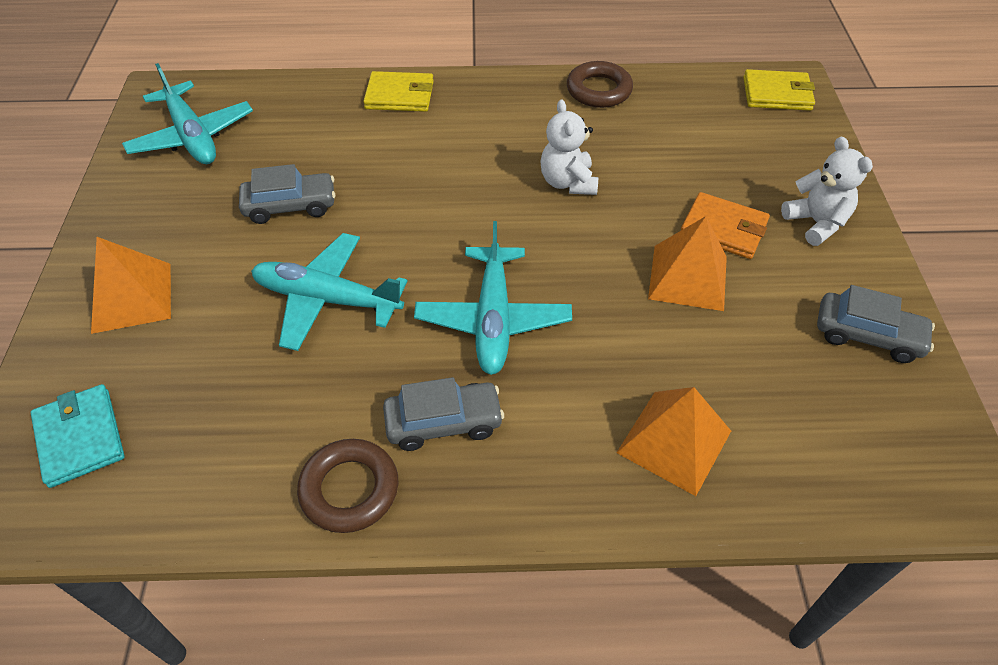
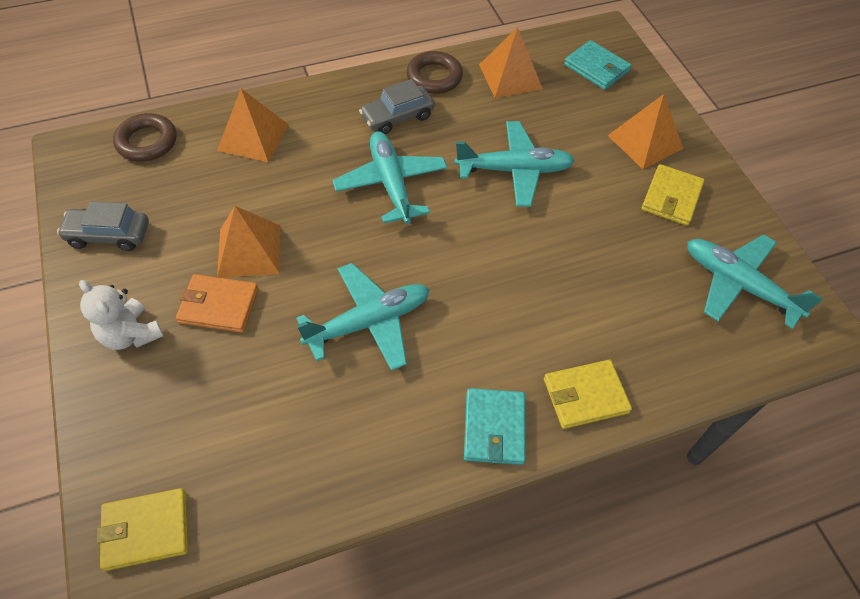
camera: 160 degrees right, 5 degrees up
(171, 225) = (671, 197): none -> yellow wallet
(226, 457) = (510, 76): none -> orange pyramid
(290, 206) = (595, 236): grey car -> none
(487, 93) = (494, 428): none -> turquoise wallet
(568, 182) = (369, 322): white teddy bear -> turquoise plane
(599, 90) = (368, 471): brown ring -> brown ring (147, 142)

